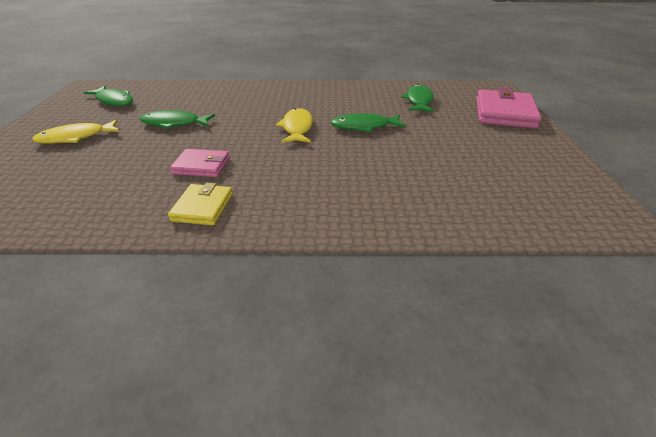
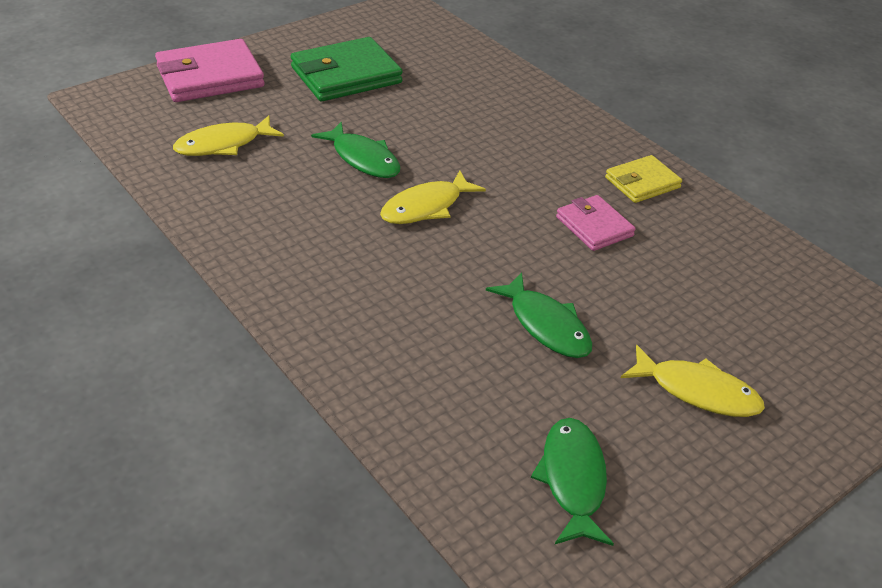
camera: 130 degrees left, 5 degrees up
(419, 101) = (223, 144): green fish -> yellow fish
(478, 151) = (346, 75): none -> green wallet

